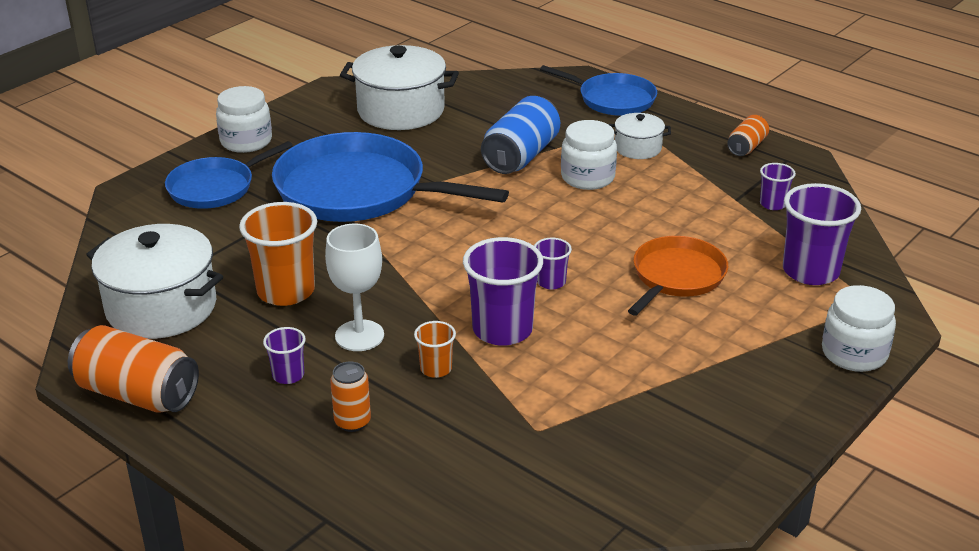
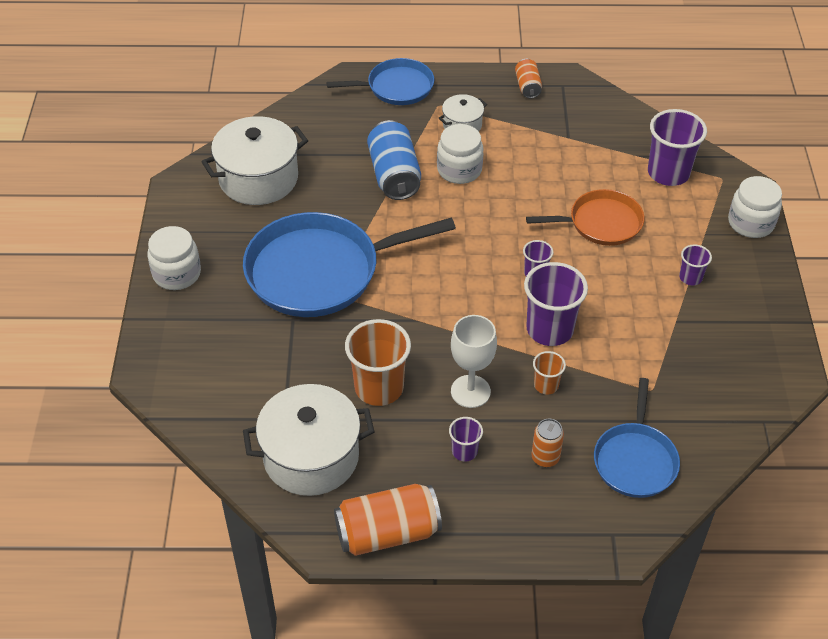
camera: 40 degrees left, 15 degrees up
(215, 188) = (210, 331): blue pan -> blue pan (635, 460)
(676, 276) = (601, 223): orange pan -> orange pan turned 90 degrees clockwise
(773, 204) = (593, 129): purple cup -> purple cup (690, 277)

